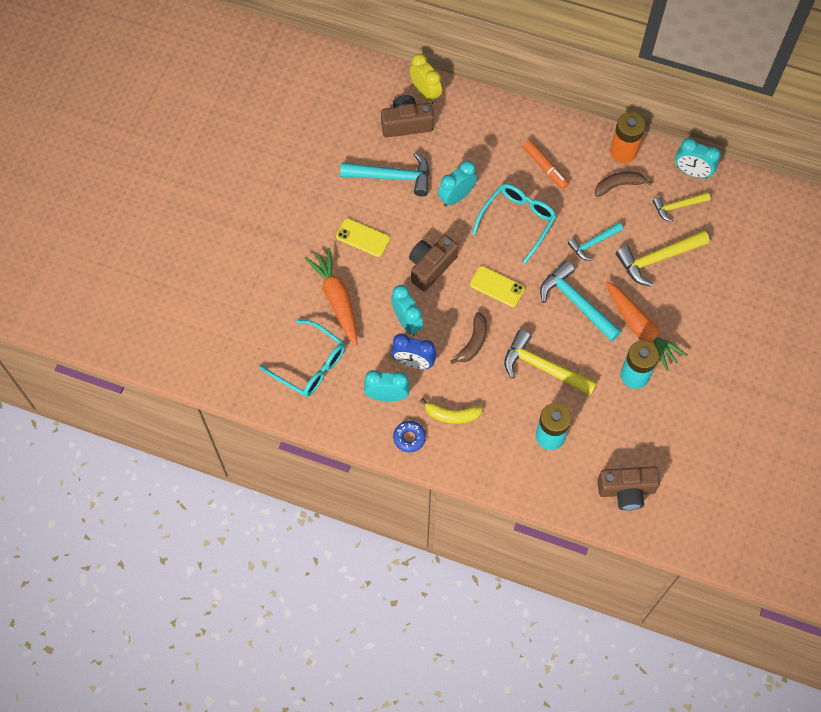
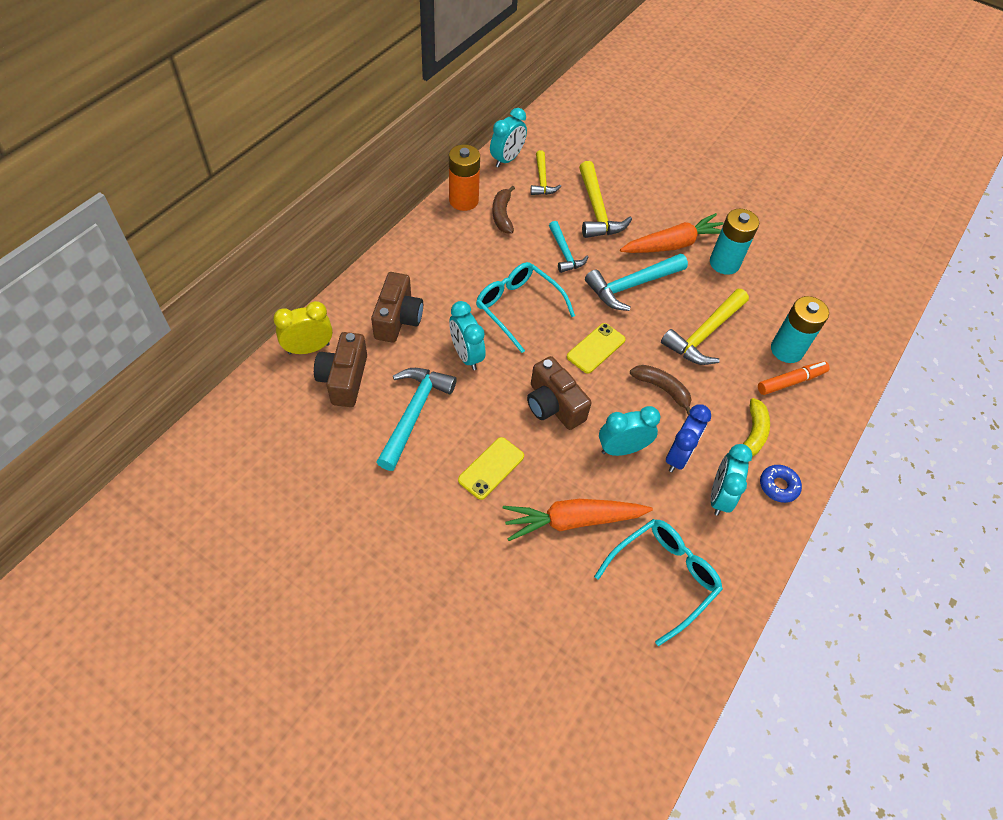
camera: 80 degrees left, 10 degrees down
(544, 167) = (458, 267): orange marker -> orange marker (791, 381)
(626, 491) = (852, 305): brown camera -> brown camera (398, 319)

